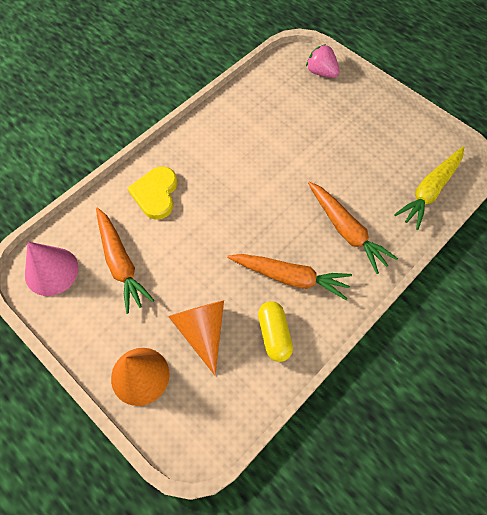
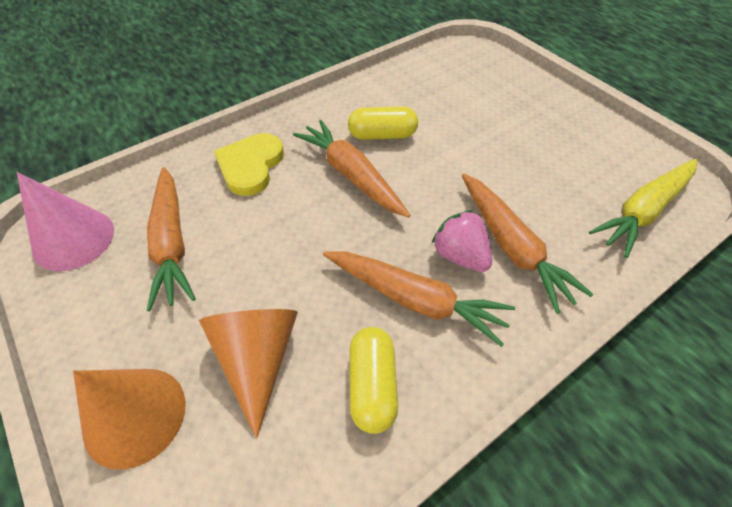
camera: 10 degrees right, 10 degrees down
(230, 191) = (351, 175): none -> orange carrot
(245, 153) = (382, 135): none -> yellow capsule
(321, 72) = (497, 64): pink strawberry -> pink strawberry (460, 255)

